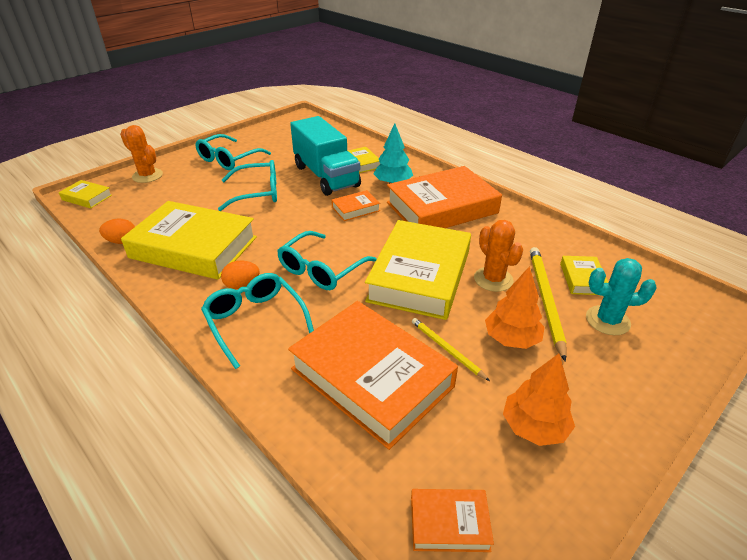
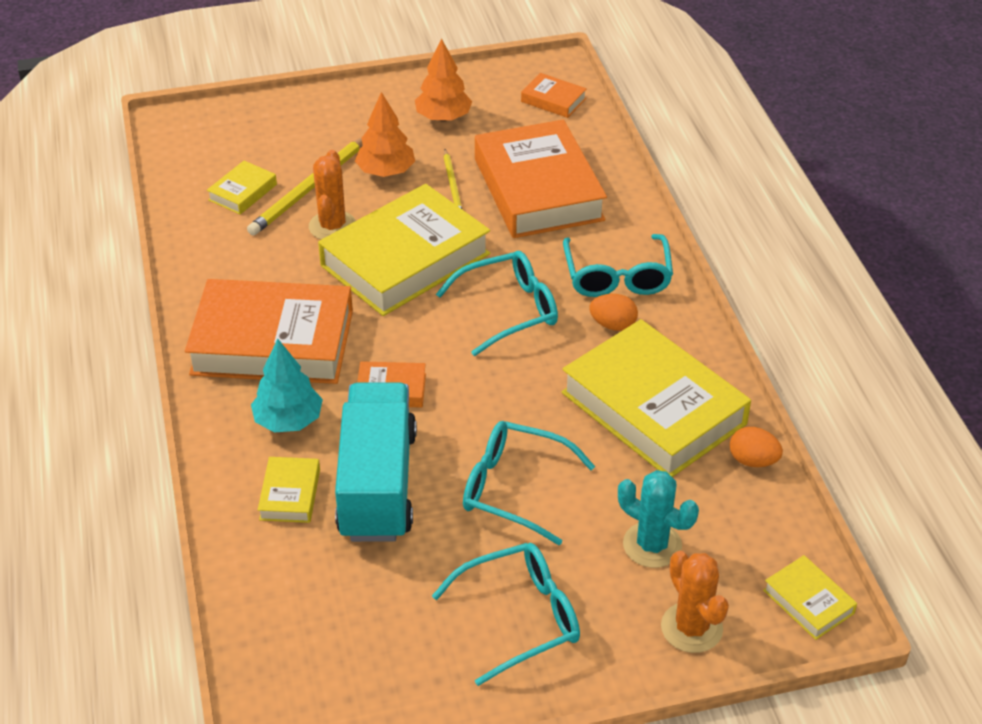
camera: 150 degrees left, 5 degrees up
(607, 320) = (280, 153): turquoise cactus -> turquoise cactus (652, 545)

